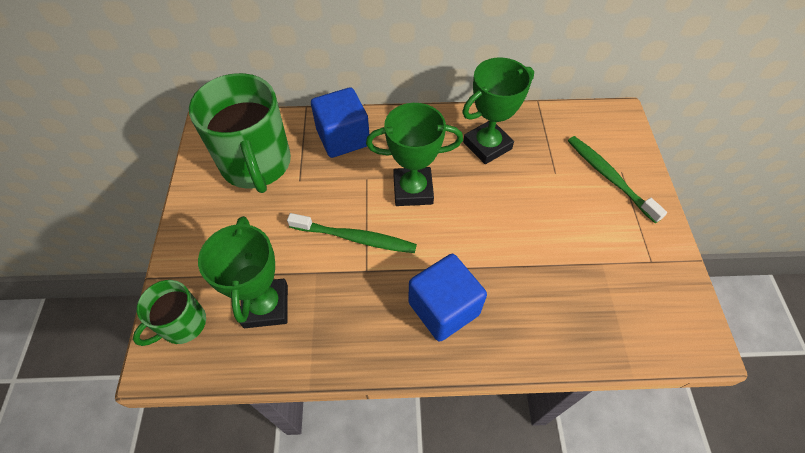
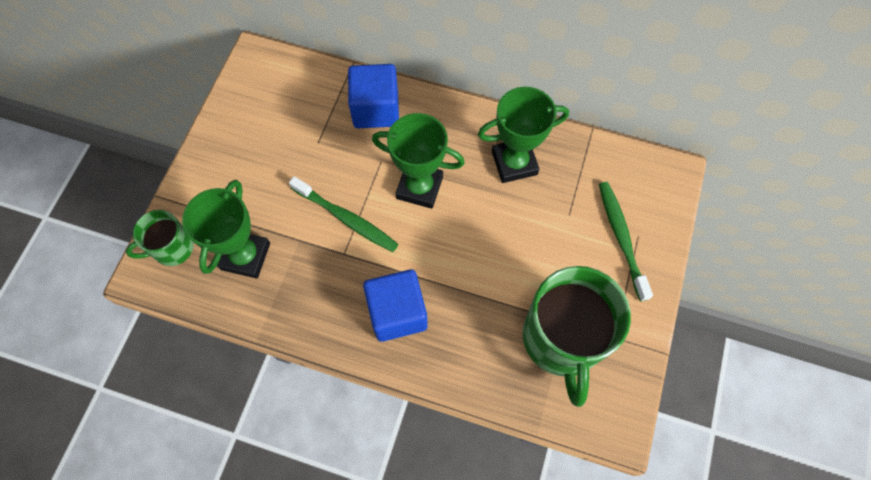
camera: 20 degrees right, 10 degrees up
(256, 164) = (284, 112): green mug -> green mug (562, 340)

